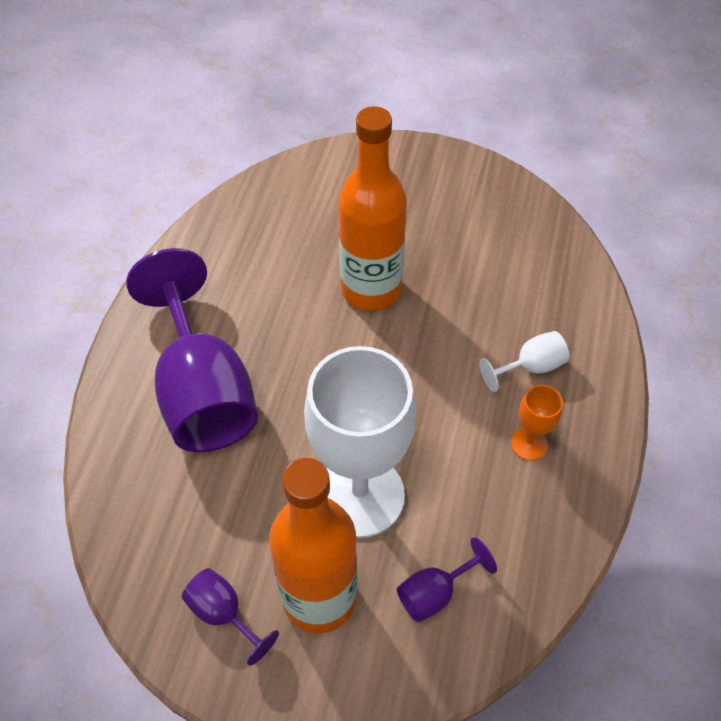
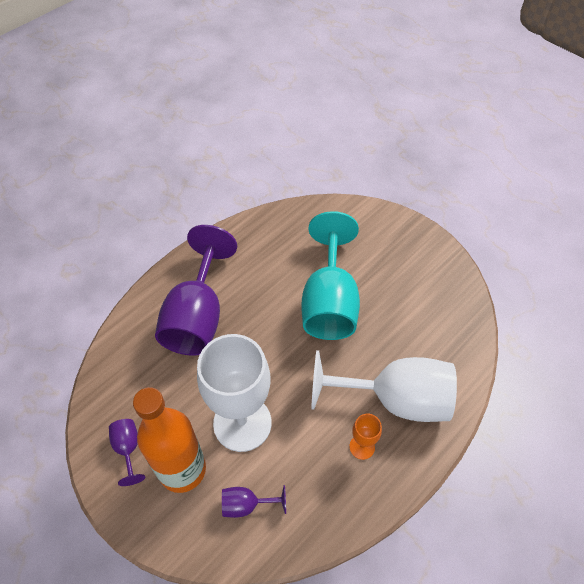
camera: 30 degrees right, 0 degrees up
(371, 289) = (329, 302): orange bottle -> turquoise goblet
(530, 367) = (395, 399): white goblet -> white goblet, size x2.34

